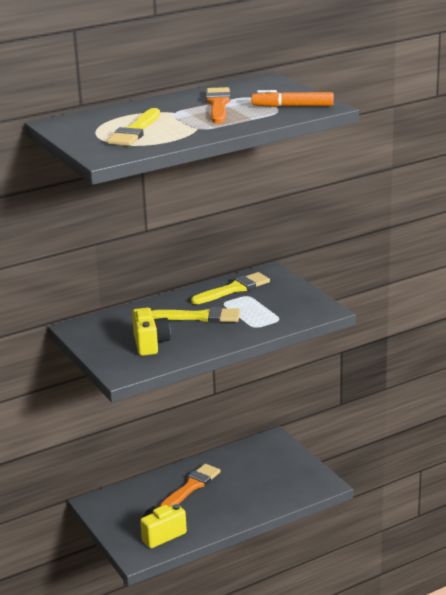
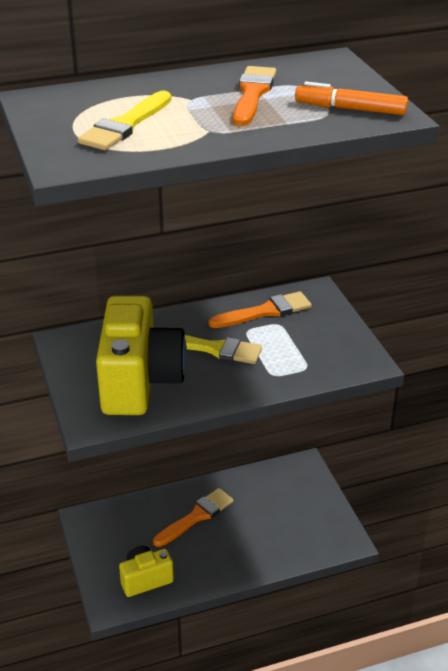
camera: 10 degrees right, 10 degrees up
(150, 344) = (140, 382): yellow camera -> yellow camera, size x1.88
(234, 289) = (265, 311): yellow brush -> orange brush

